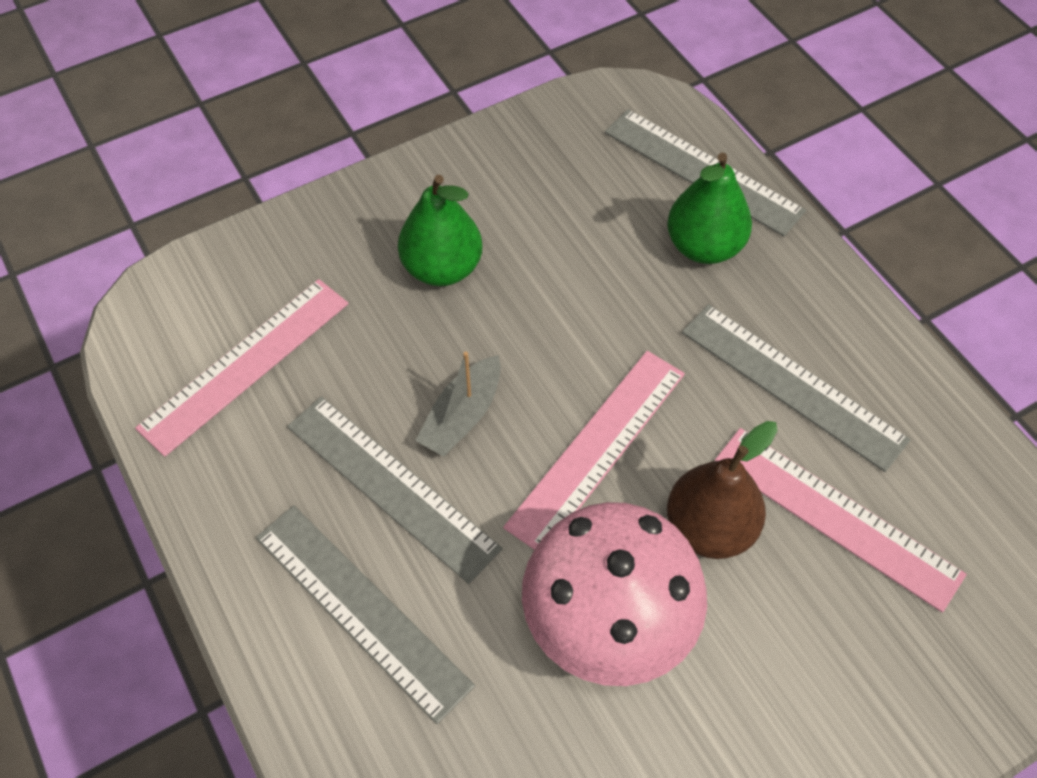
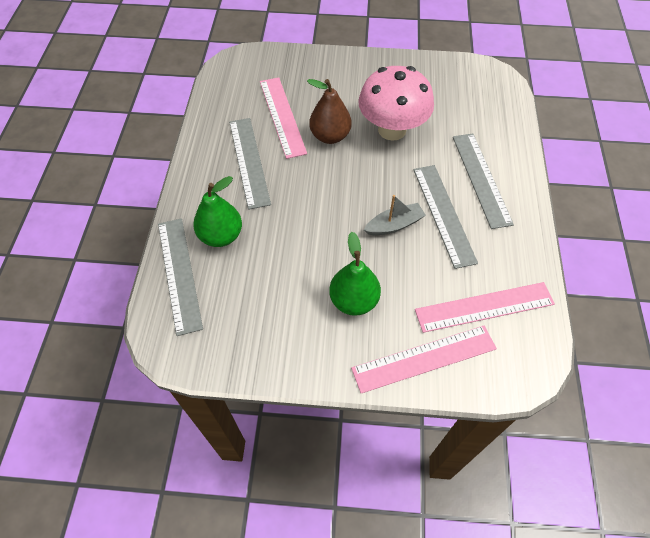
camera: 145 degrees left, 0 degrees up
(597, 448) = (348, 182): pink ruler -> pink ruler (424, 358)

